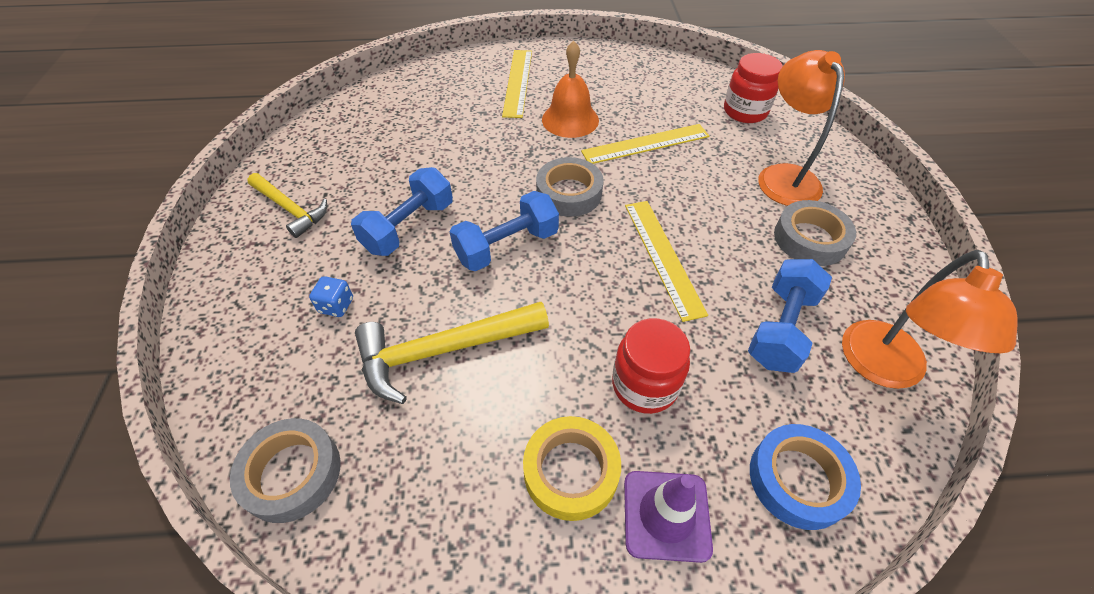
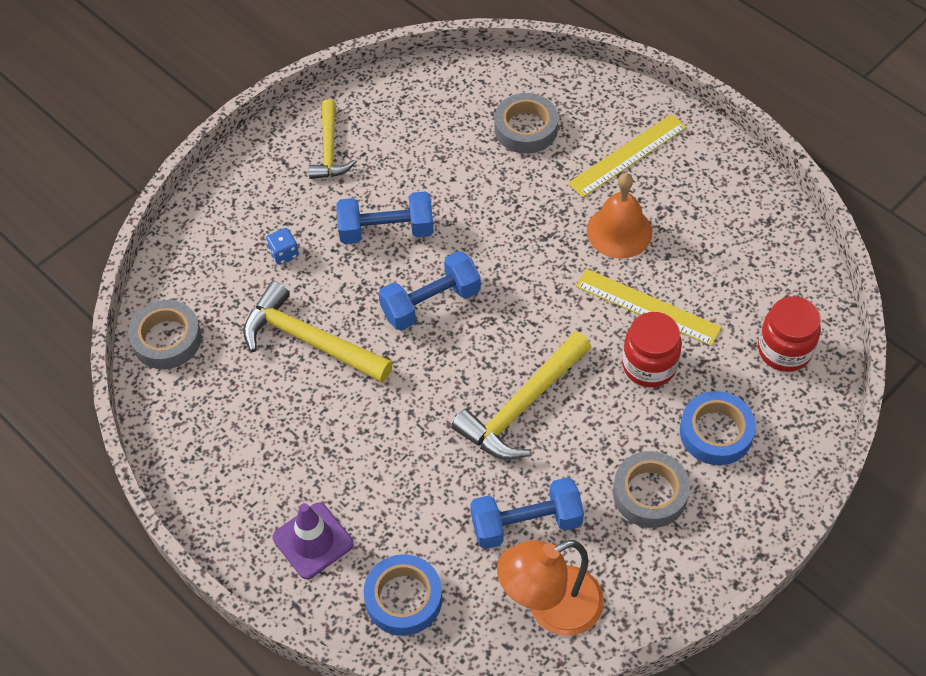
camera: 50 degrees right, 5 degrees up
(506, 246) = (430, 303): blue dumbbell -> blue dumbbell turned 45 degrees counterclockwise
(569, 193) = (527, 298): grey tape -> grey tape (526, 128)
(571, 471) = (294, 473): yellow tape -> none
(644, 385) = (393, 470): red jar -> red jar (649, 365)
(662, 257) = (522, 406): yellow ruler -> yellow hammer
(783, 176) = (716, 432): orange lamp -> blue tape

